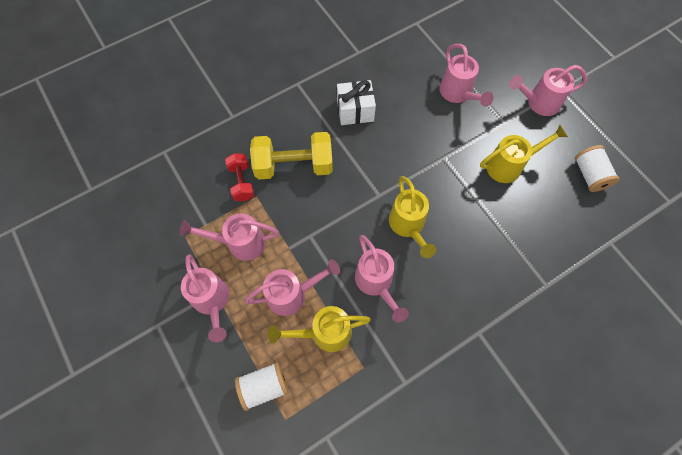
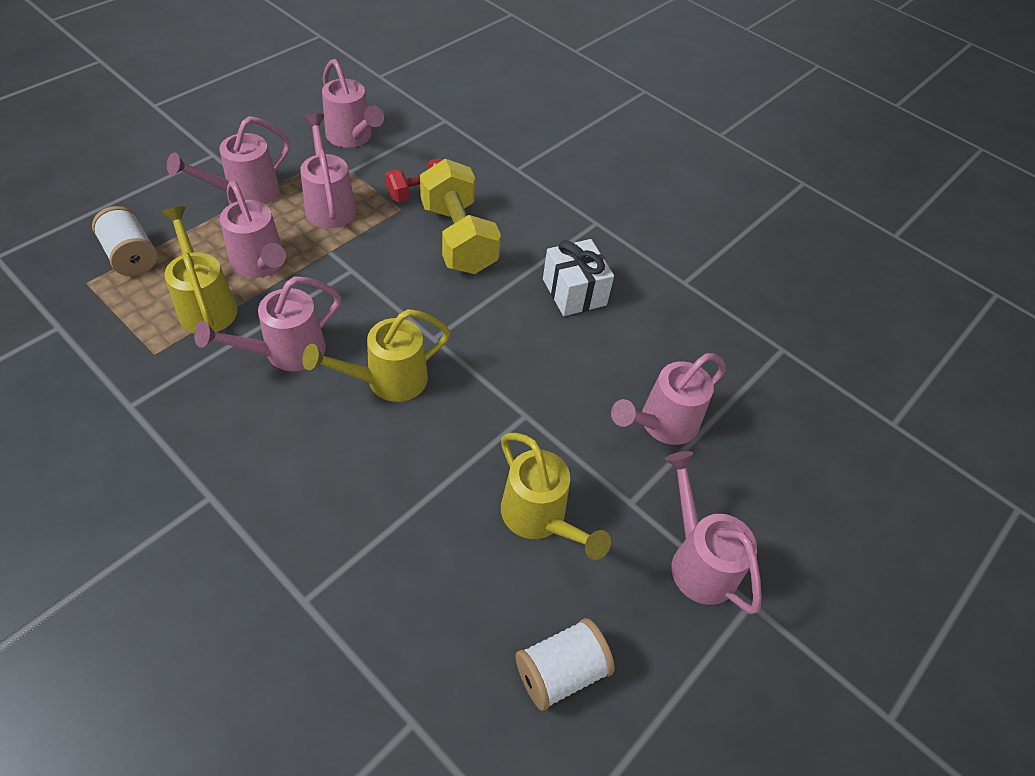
camera: 70 degrees right, 15 degrees down
(165, 219) = (352, 137): none -> pink watering can

